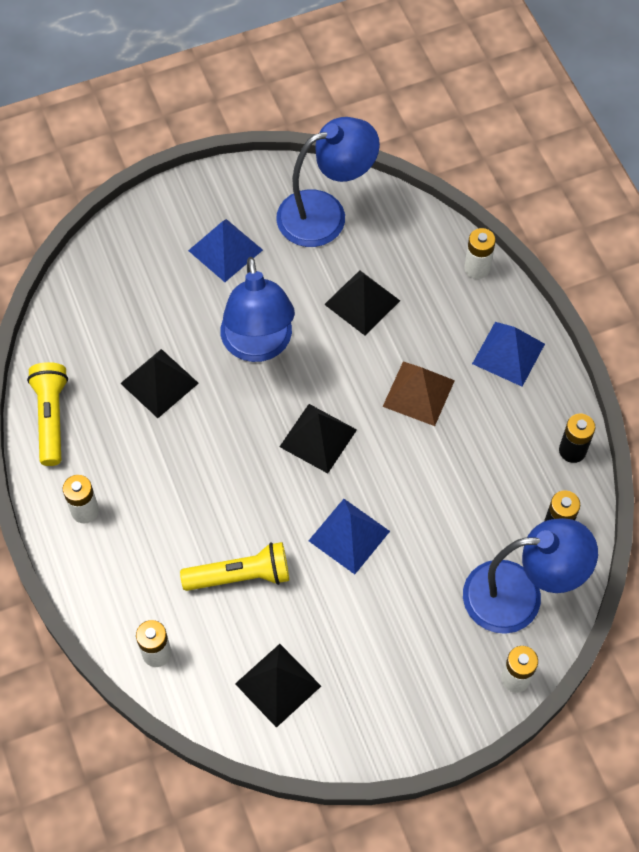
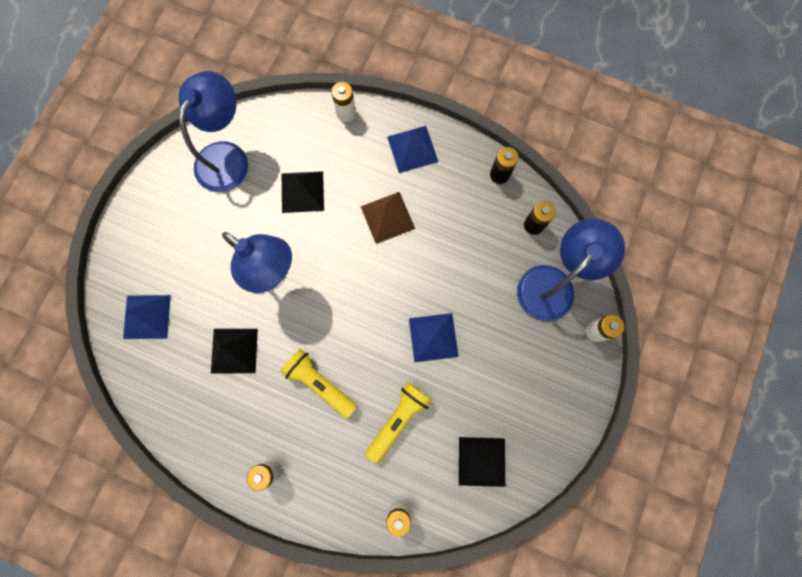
camera: 45 degrees left, 15 degrees up
(51, 418) = (190, 435): yellow flashlight -> yellow flashlight (319, 383)
(225, 250) = (190, 232): blue pyramid -> blue pyramid (147, 316)
(318, 438) = (359, 296): black pyramid -> none

